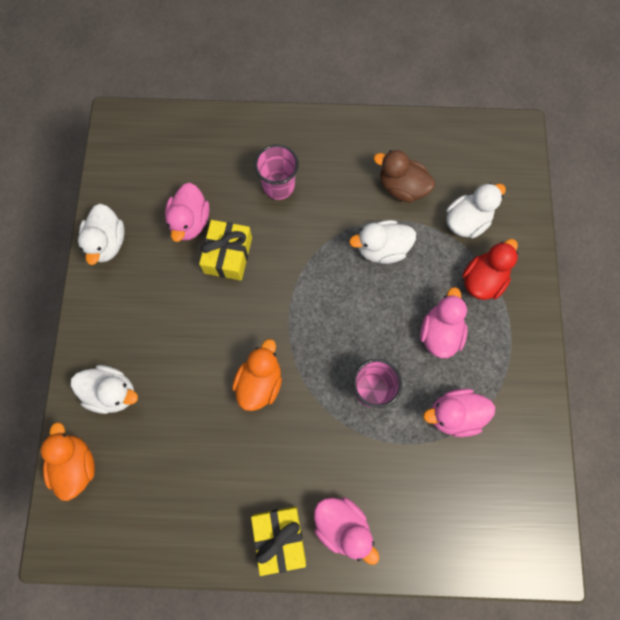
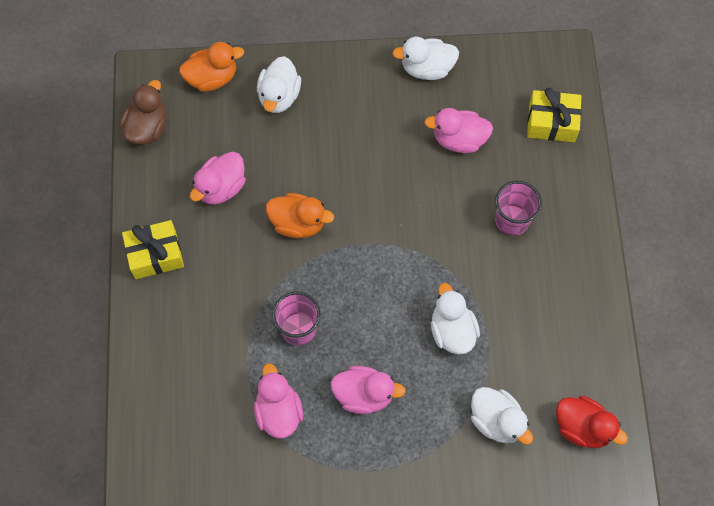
camera: 85 degrees right, 5 degrees down
(228, 255) = (427, 179): yellow gift -> yellow gift (551, 122)
(342, 526) = (167, 309): pink duck -> pink duck (221, 187)
(402, 187) = (529, 348): brown duck -> brown duck (147, 128)
(483, 280) = (428, 439): red duck -> red duck (582, 427)

